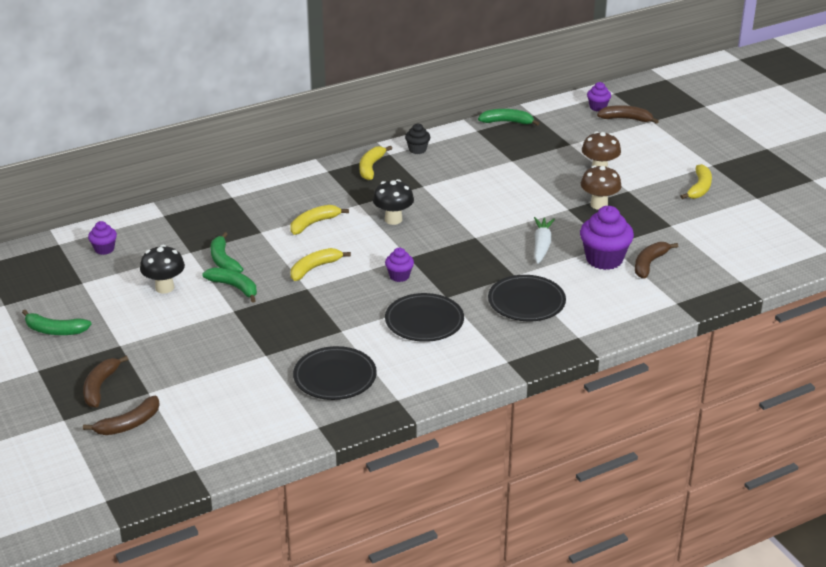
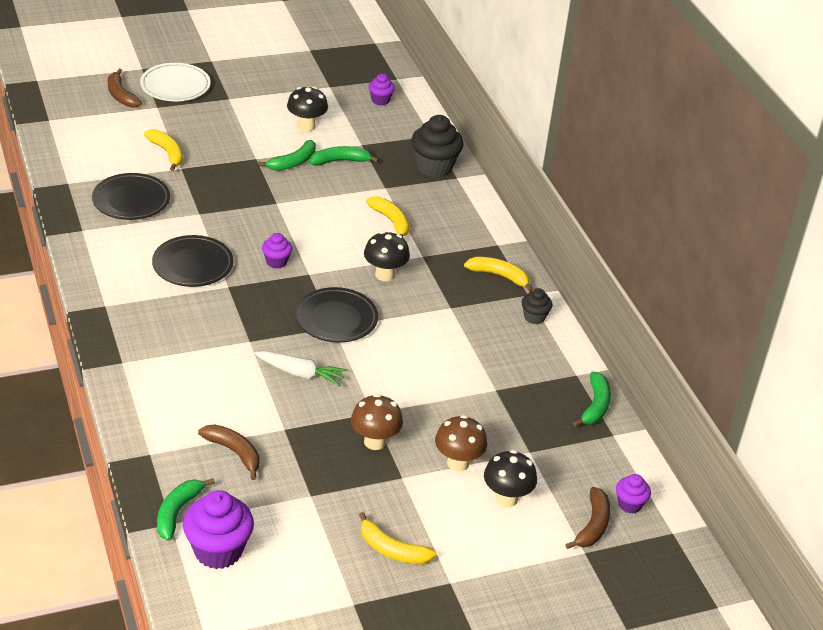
camera: 95 degrees right, 5 degrees up
(55, 330) = (263, 70): green banana -> green banana (177, 512)
(100, 387) = (175, 86): brown banana -> white plate
(218, 209) = (434, 167): none -> black cupcake
(314, 268) = (309, 211): yellow banana -> yellow banana (167, 153)
(526, 302) = (197, 339): black plate -> black plate (336, 319)
(604, 259) = (256, 417): purple cupcake -> purple cupcake (218, 551)
(622, 150) = (506, 498): none -> black mushroom

